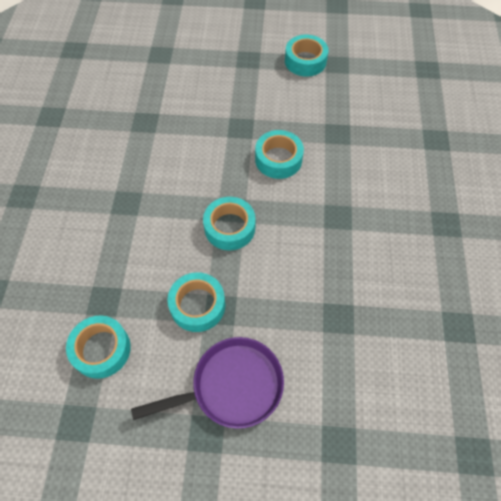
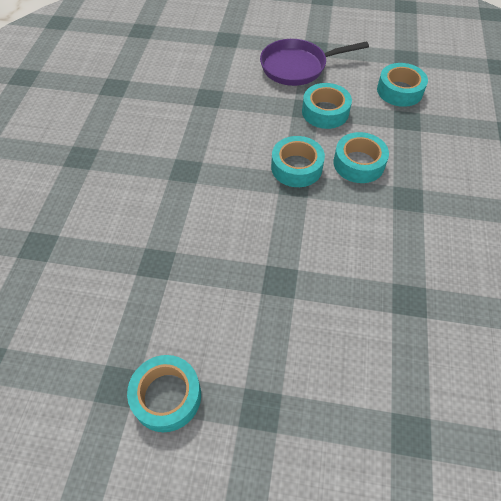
camera: 175 degrees left, 5 degrees down
(278, 159) = (236, 234): turquoise tape -> turquoise tape (358, 163)

